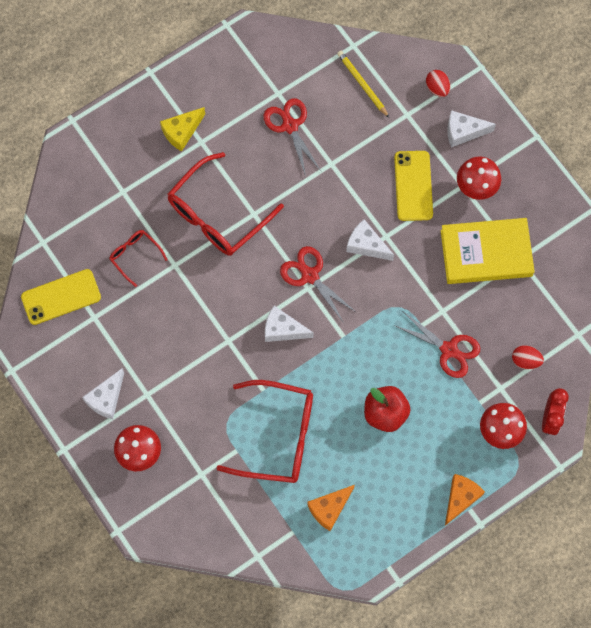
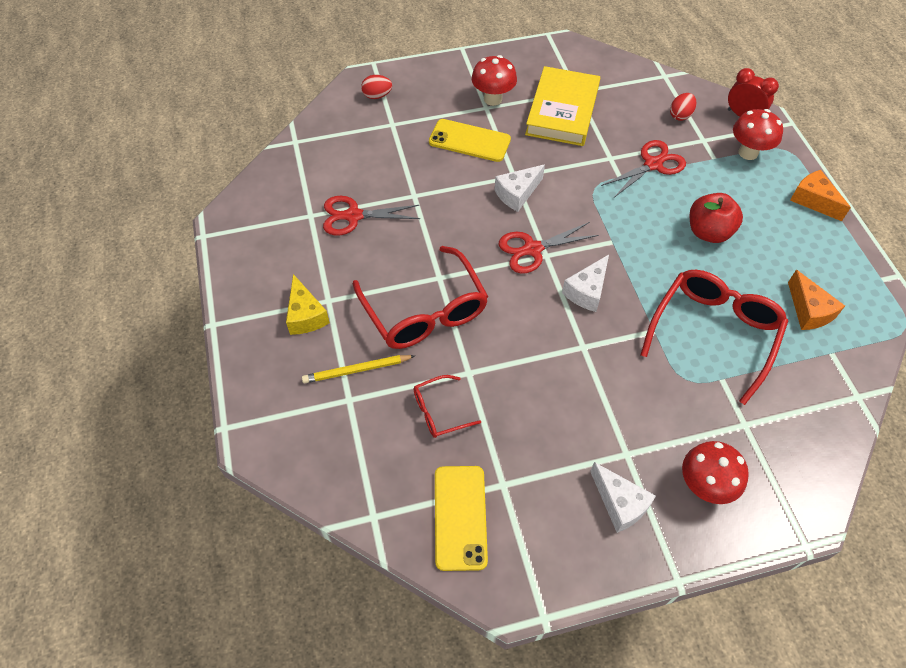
camera: 70 degrees left, 15 degrees down
(362, 84) = (341, 147): yellow pencil -> yellow pencil (357, 370)
(463, 132) = (432, 91): white cheese -> none

